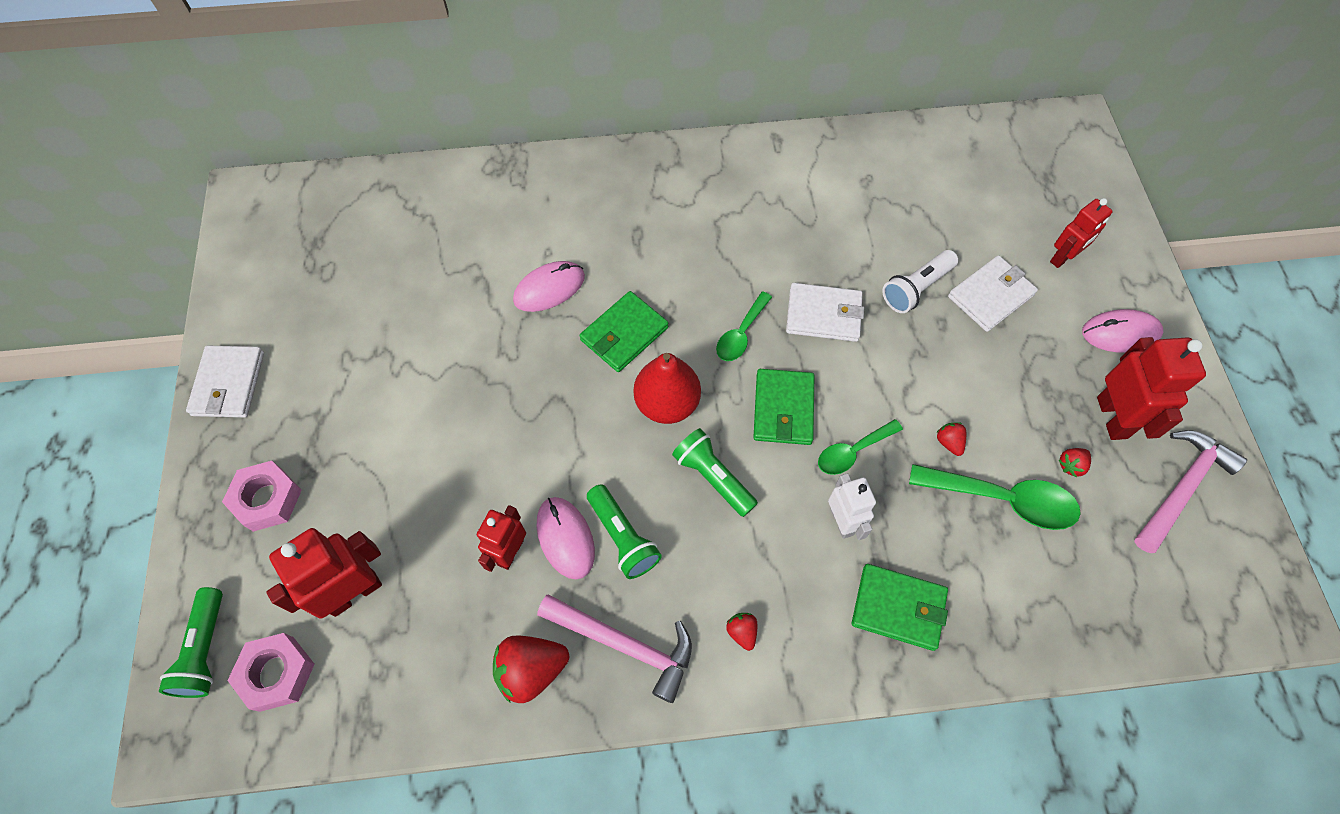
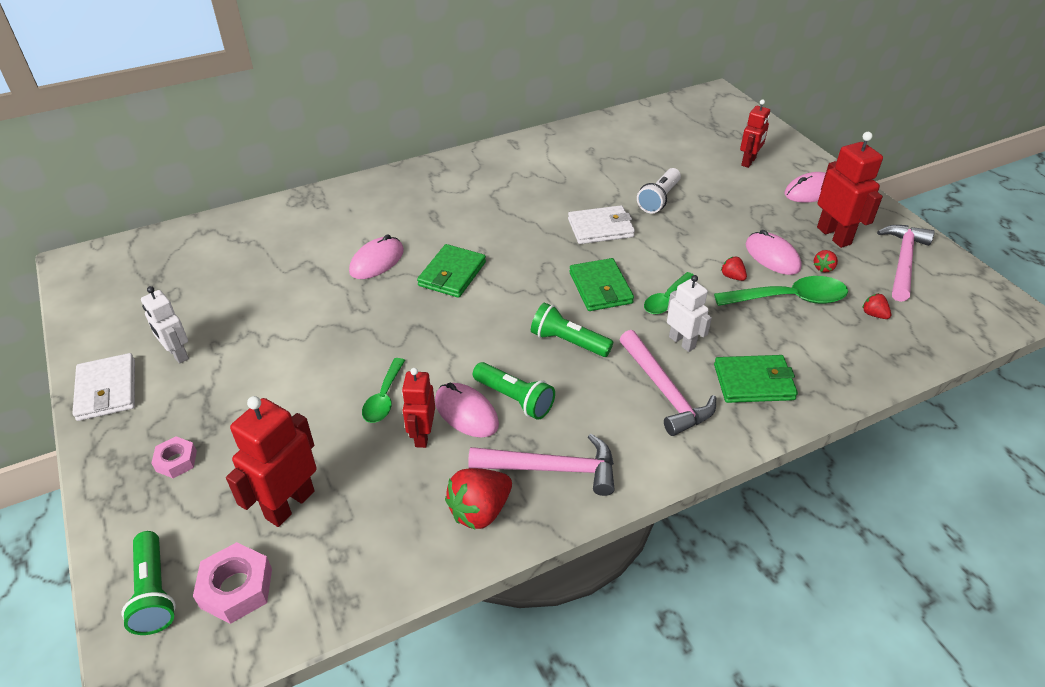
camera: 20 degrees left, 20 degrees down
(267, 499) = (176, 461): pink nut -> pink nut, size x0.64
(307, 358) = (177, 354): none -> white robot
(667, 403) = (508, 307): red pear -> none
(741, 334) = (544, 253): green spoon -> green spoon (384, 398)
(742, 632) = (643, 432): red strawberry -> red strawberry (874, 314)
(790, 585) = (664, 391): none -> pink hammer
(990, 296) = (712, 191): white wallet -> none
(1014, 426) = (772, 256): none -> pink mouse

